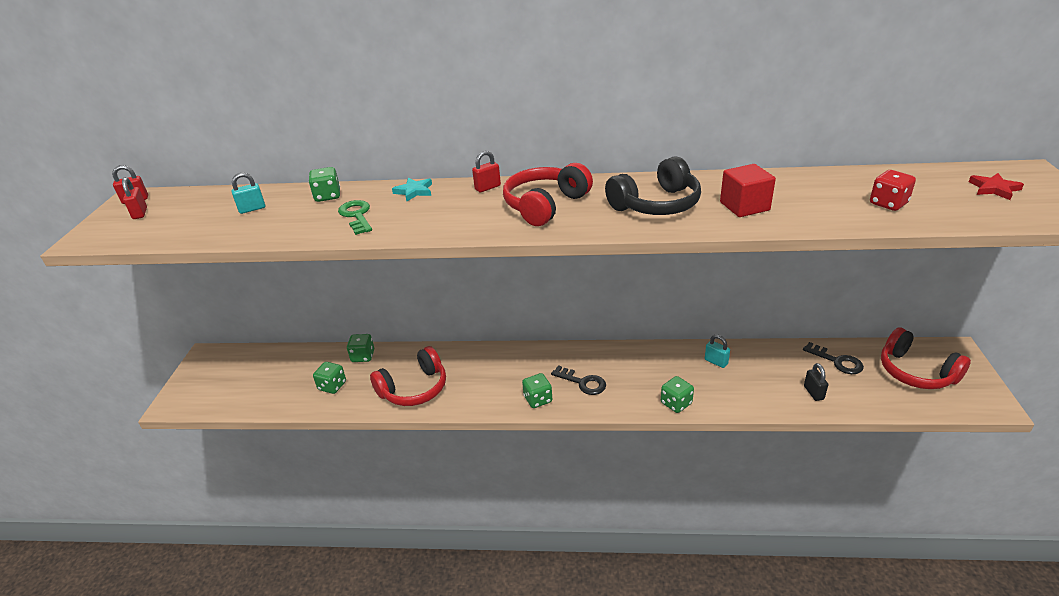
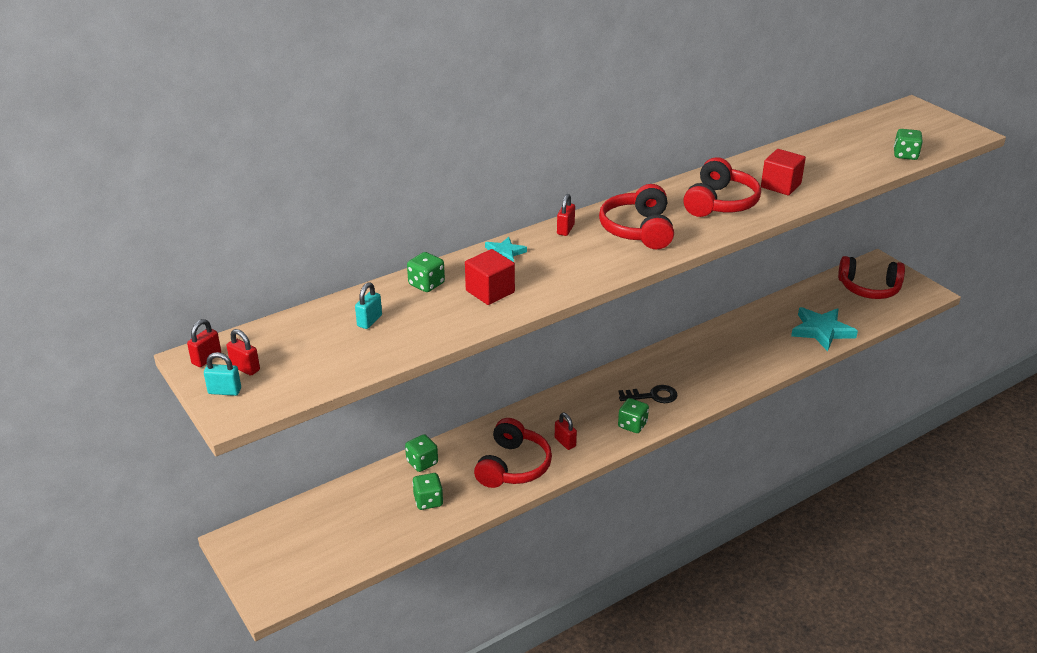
camera: 40 degrees left, 0 degrees up
(357, 216) = (490, 291): green key -> red cube
(471, 388) = (565, 442): none -> red padlock
(656, 204) = (720, 203): black headphones -> red headphones
(676, 403) = (739, 380): green dice -> green dice (905, 155)
(716, 362) = (734, 336): turquoise padlock -> turquoise padlock (224, 391)
(813, 393) = (821, 331): black padlock -> turquoise star
(837, 361) = (814, 301): black key -> none
(888, 203) = (864, 156): red dice -> none
(994, 189) = (909, 126): red star -> none

